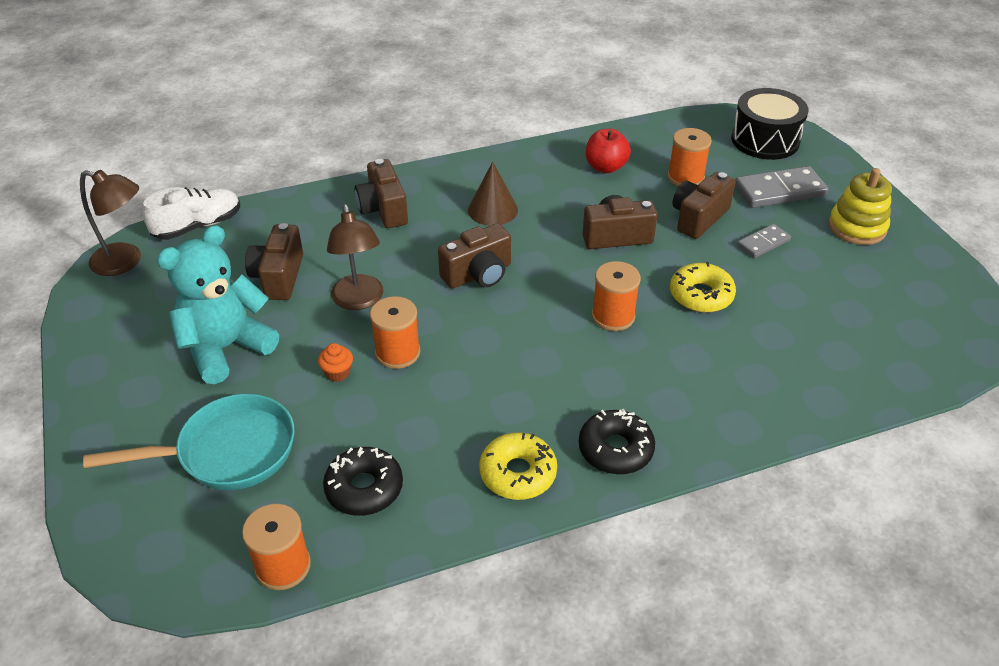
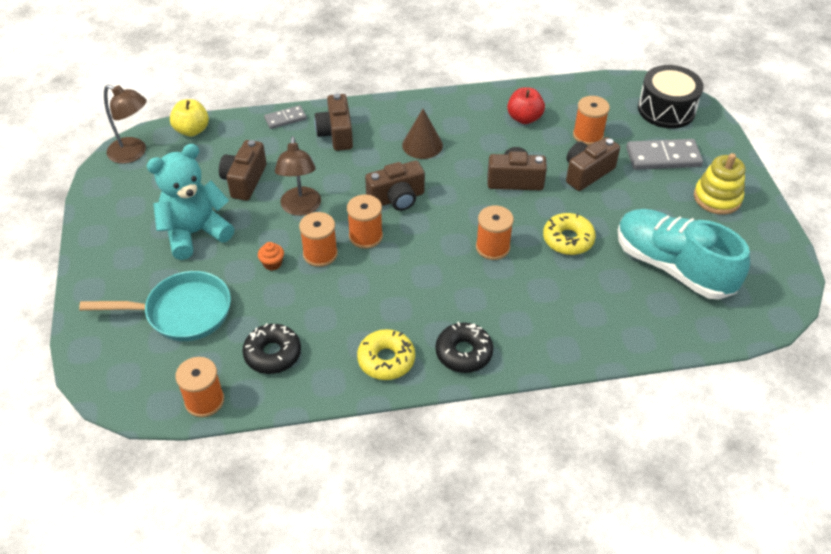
camera: 10 degrees right, 5 degrees up
(198, 226) = (192, 130): white shoe -> yellow apple
(451, 323) = (365, 236): none -> orange spool
(763, 243) = (633, 202): grey domino -> grey domino (285, 119)
(835, 310) = (673, 267): none -> turquoise shoe

